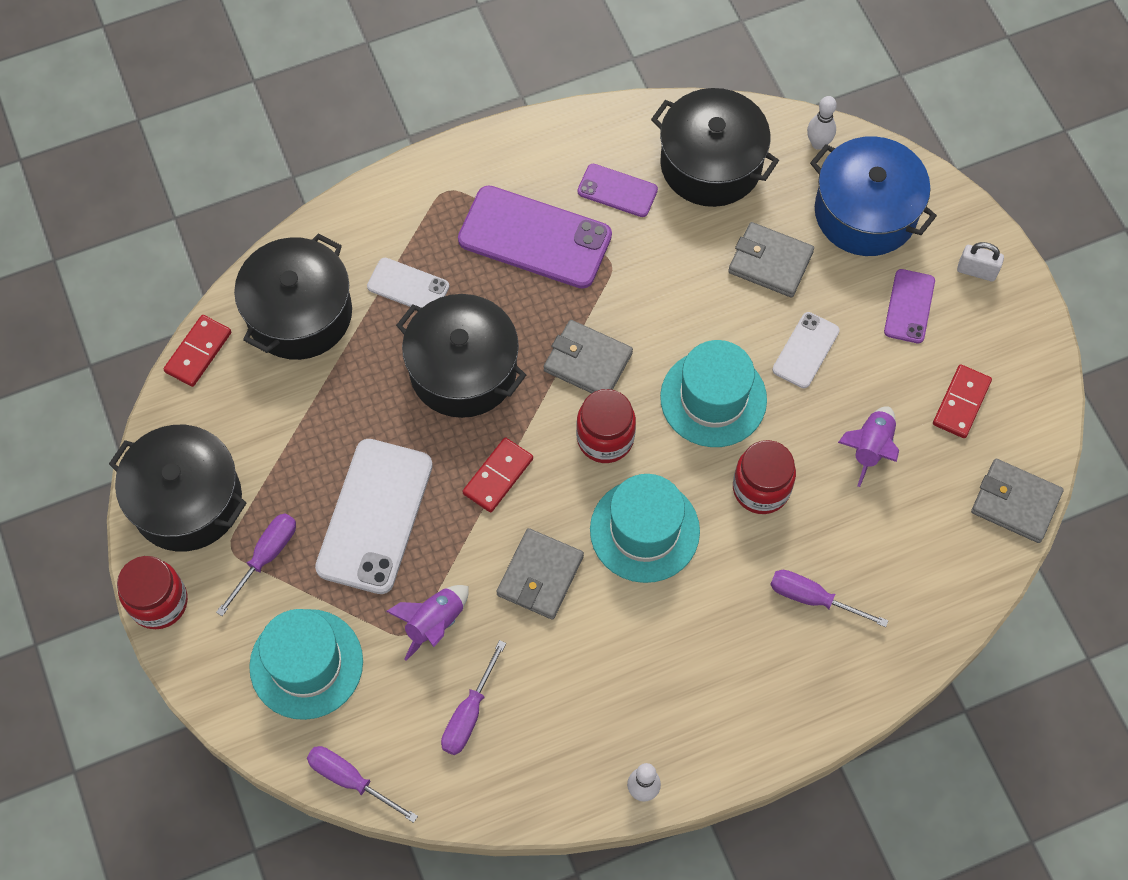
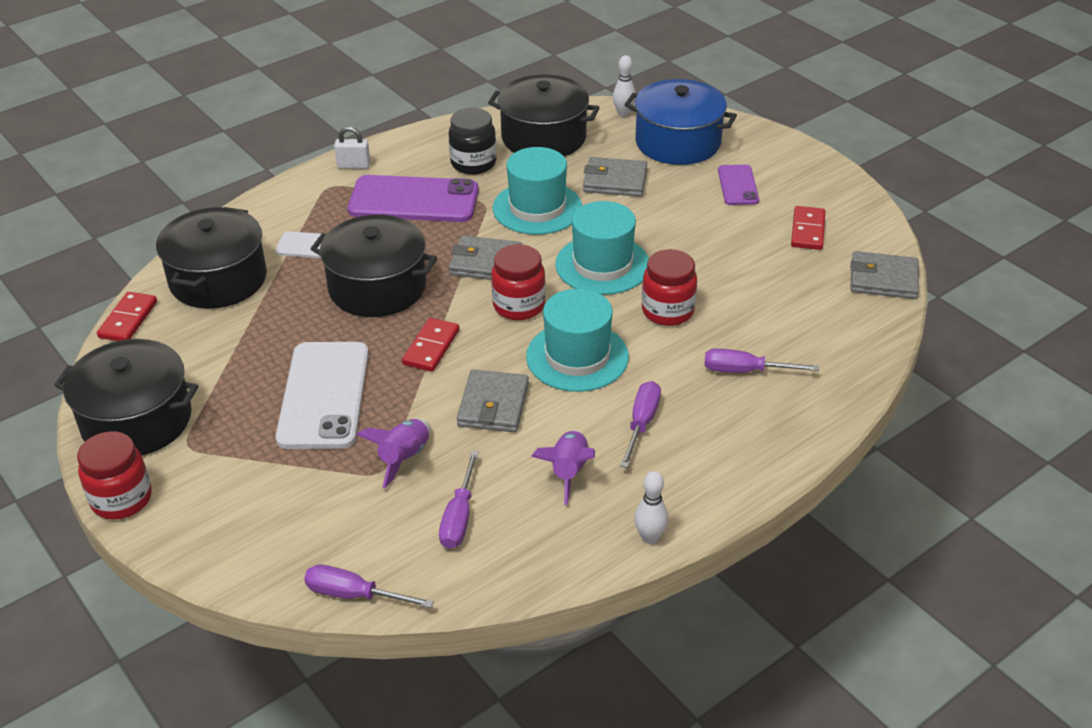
camera: 15 degrees left, 25 degrees down
(266, 556) = (225, 444): purple screwdriver -> purple screwdriver (641, 423)
(306, 664) = (284, 514): turquoise hat -> turquoise hat (537, 208)
(617, 191) = (473, 163): purple phone -> black jar
(805, 350) = (666, 224): white phone -> none
(870, 447) = (747, 269): purple rocket -> purple rocket (568, 472)
(976, 271) = (780, 158): white padlock -> white padlock (353, 166)

